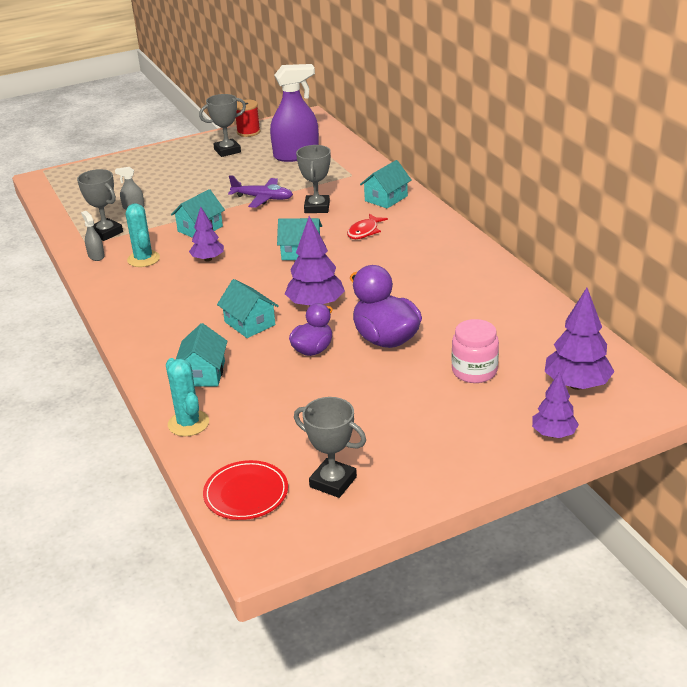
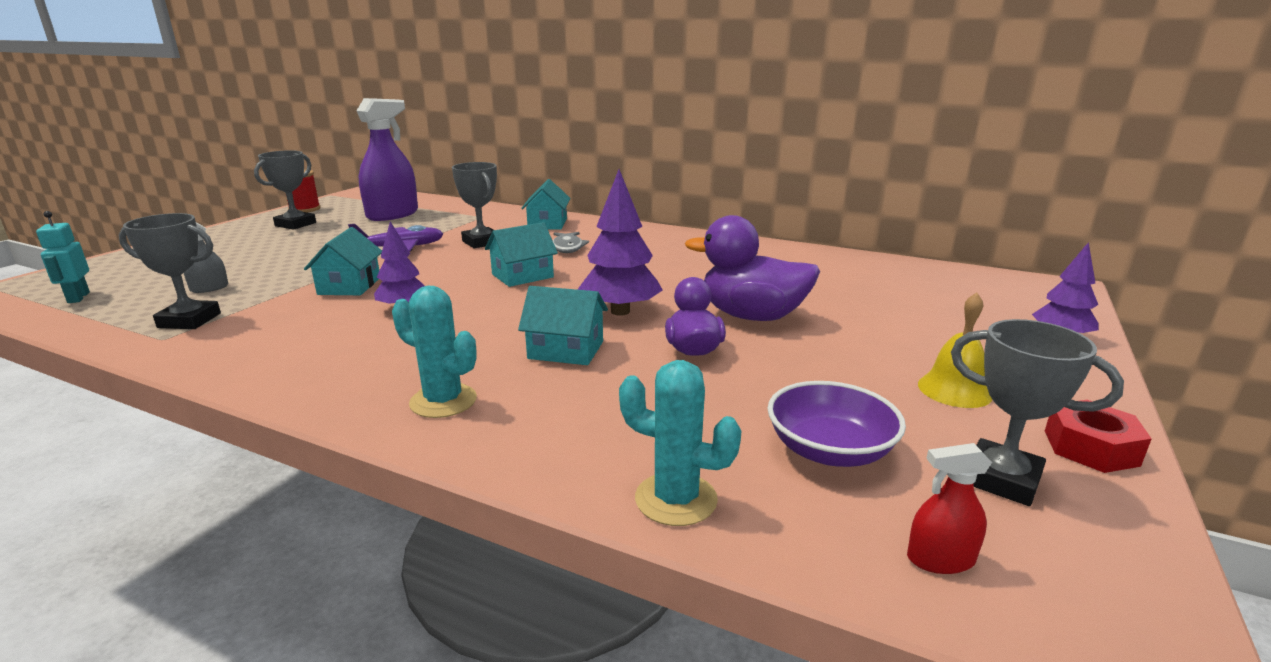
camera: 40 degrees left, 10 degrees down
(73, 195) = (78, 297): none -> turquoise robot
(96, 256) = (199, 347): grey spray bottle -> none
(143, 259) = (295, 331): turquoise cactus -> turquoise cactus (443, 401)
(203, 373) = (590, 424): turquoise house -> none
(246, 493) = (940, 559): red plate -> red spray bottle
(283, 433) = (829, 450): none -> purple bowl
(333, 482) = (1001, 479): grey trophy -> grey trophy turned 45 degrees clockwise
(364, 231) = (567, 247): red fish -> grey fish
(406, 434) = (954, 390): none -> yellow bell
(408, 492) = (1090, 448): none -> red nut
(474, 371) = (888, 314): pink jar -> none
(576, 384) = (985, 296): purple tree -> none

